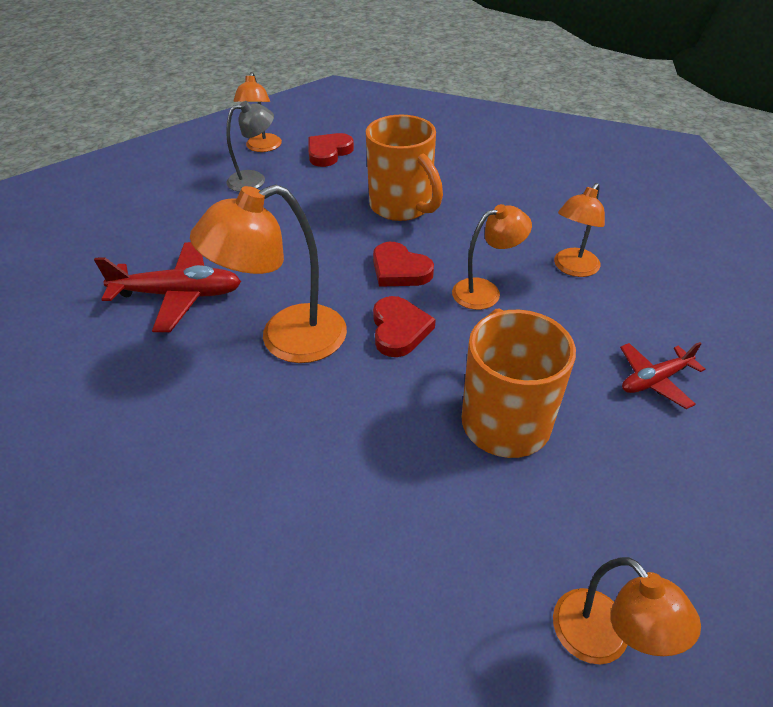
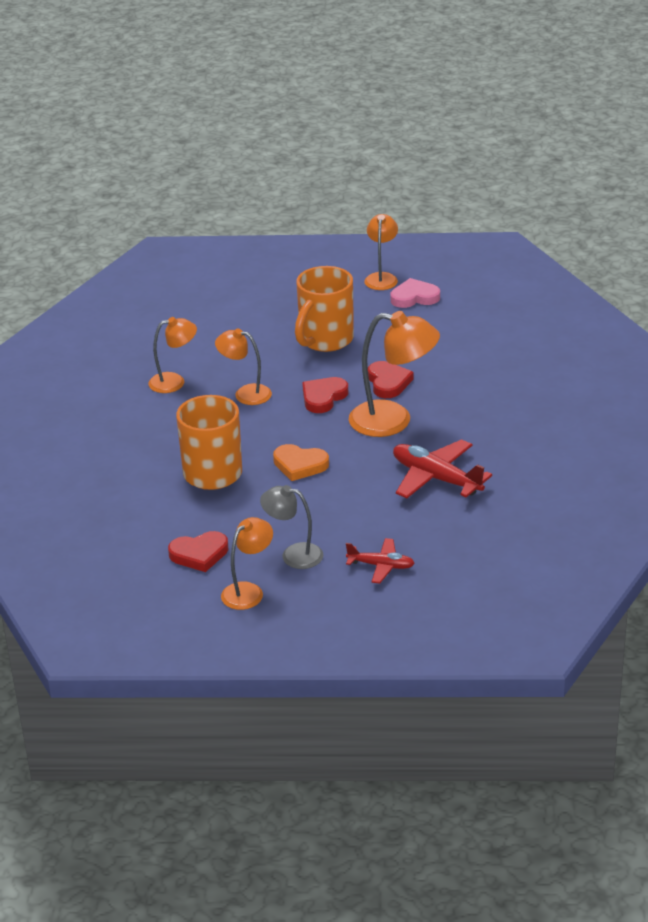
camera: 140 degrees left, 10 degrees down
(333, 246) = (300, 465): none -> orange heart
(399, 270) = (277, 429): red heart -> red heart (388, 382)
(489, 617) = (414, 297): none -> pink heart
(654, 380) = (230, 322): red plane -> red plane (381, 566)

